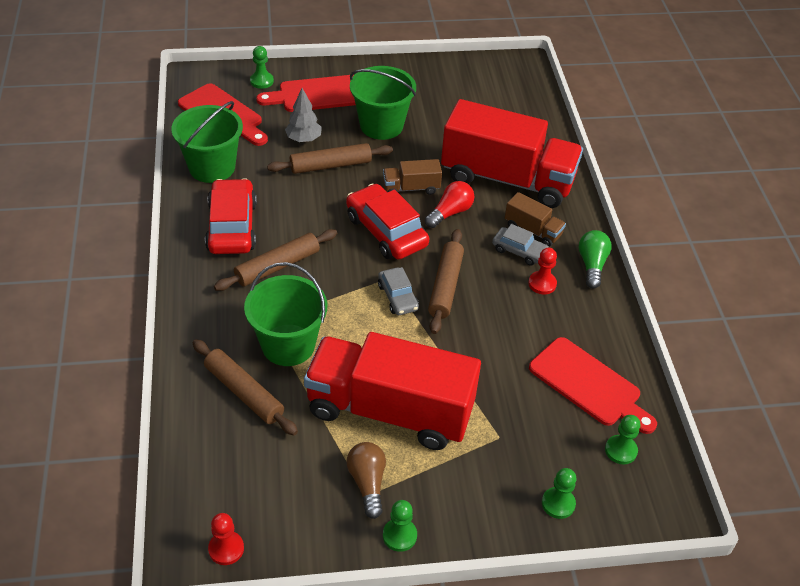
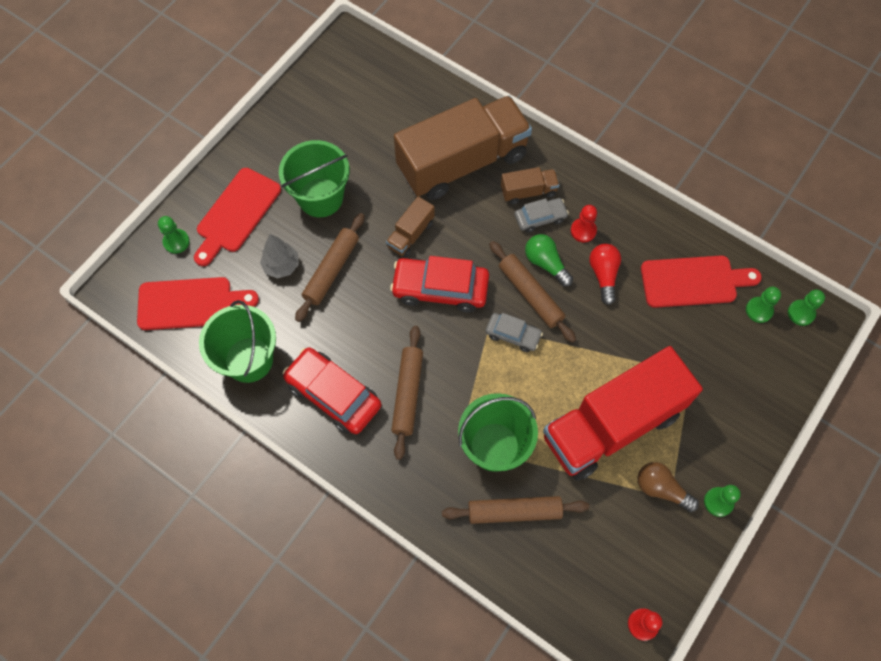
camera: 45 degrees left, 20 degrees up
(450, 213) = (461, 230): red light bulb -> red light bulb (603, 275)
(507, 179) = (462, 162): red truck -> brown truck
(558, 503) = (769, 384): green pawn -> green pawn (801, 313)
(592, 265) = (594, 184): green light bulb -> green light bulb (546, 263)

